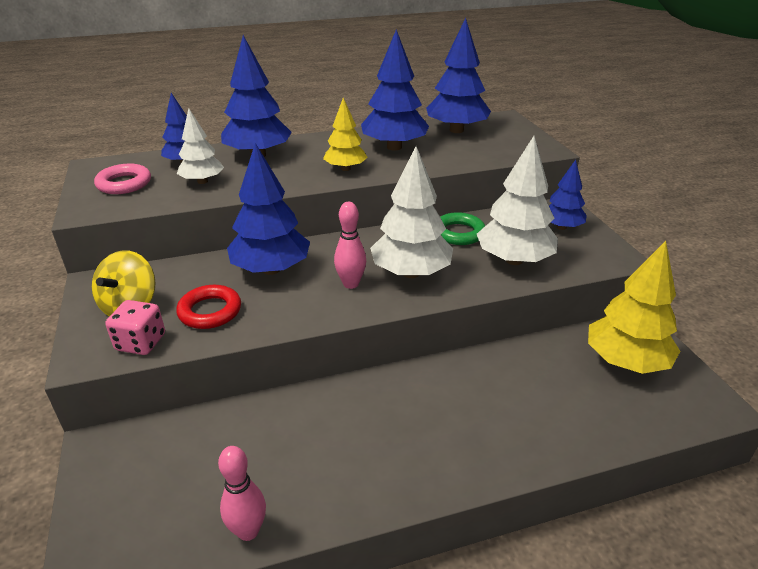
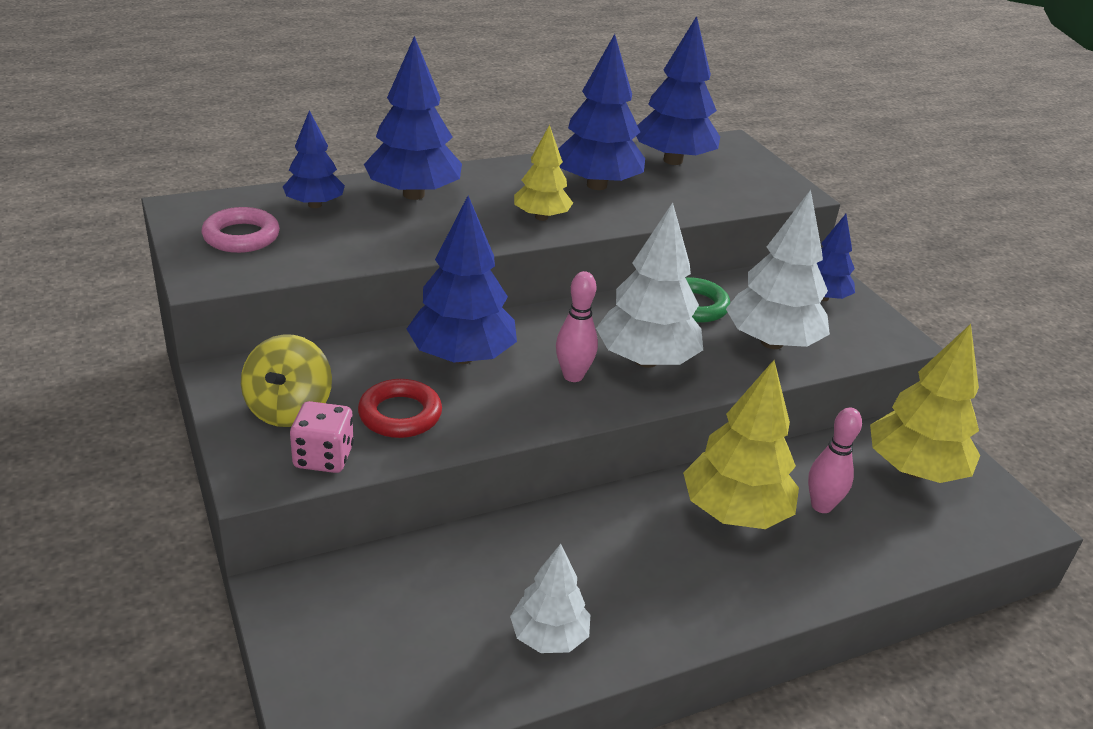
camera: 10 degrees left, 0 degrees up
(202, 181) = (351, 234): white tree -> white tree (549, 637)
(248, 531) = (508, 682): pink bowling pin -> pink bowling pin (821, 506)
(469, 392) = (735, 512): none -> yellow tree

